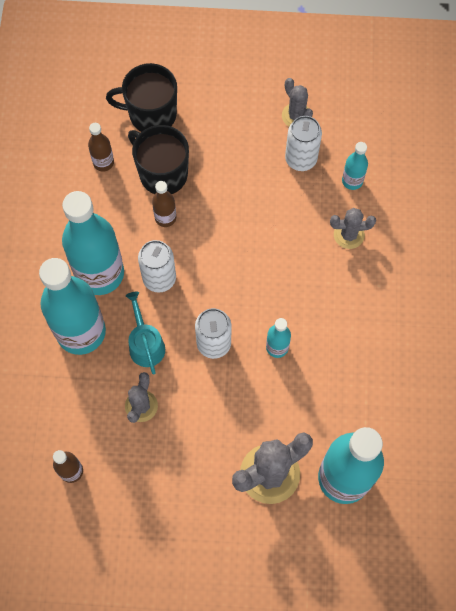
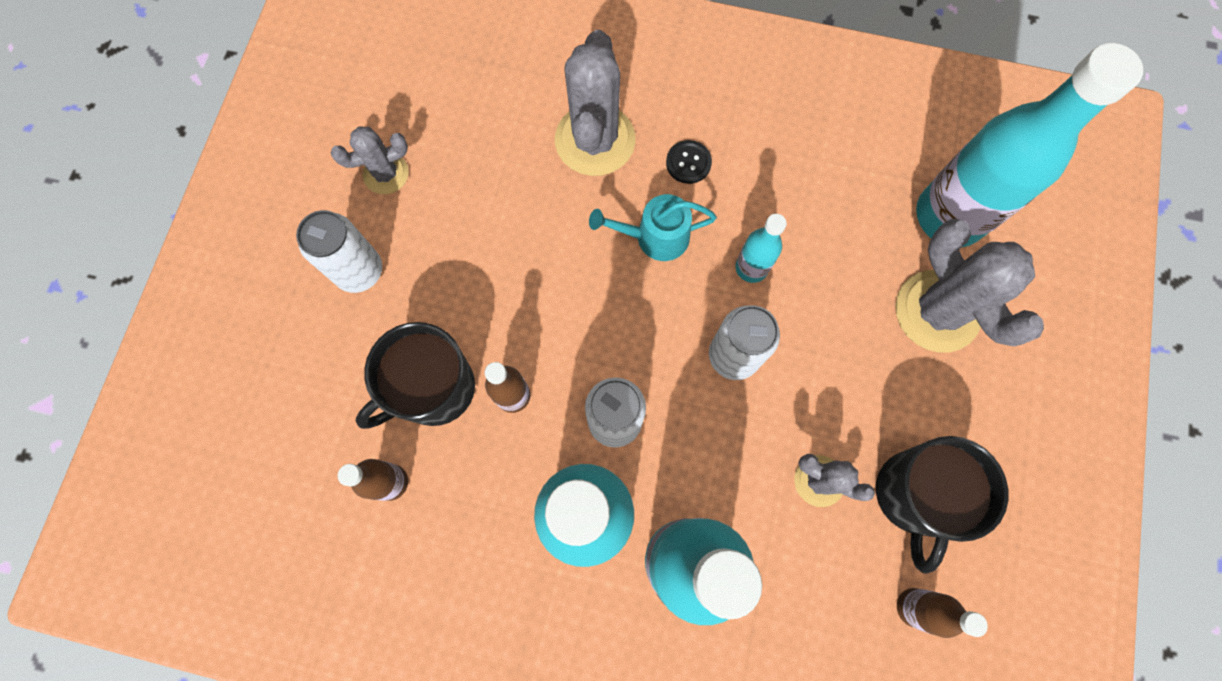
camera: 80 degrees left, 5 degrees up
(145, 344) = (720, 459): turquoise watering can -> turquoise watering can (655, 237)
(151, 114) = (322, 390): black mug -> black mug (914, 495)
(301, 159) = (460, 181): white can -> white can (359, 271)
(345, 296) = (688, 163): none -> black button
(349, 235) = (595, 140): grey cactus -> grey cactus, size x1.79
(352, 181) = (511, 119): turquoise bottle -> none

